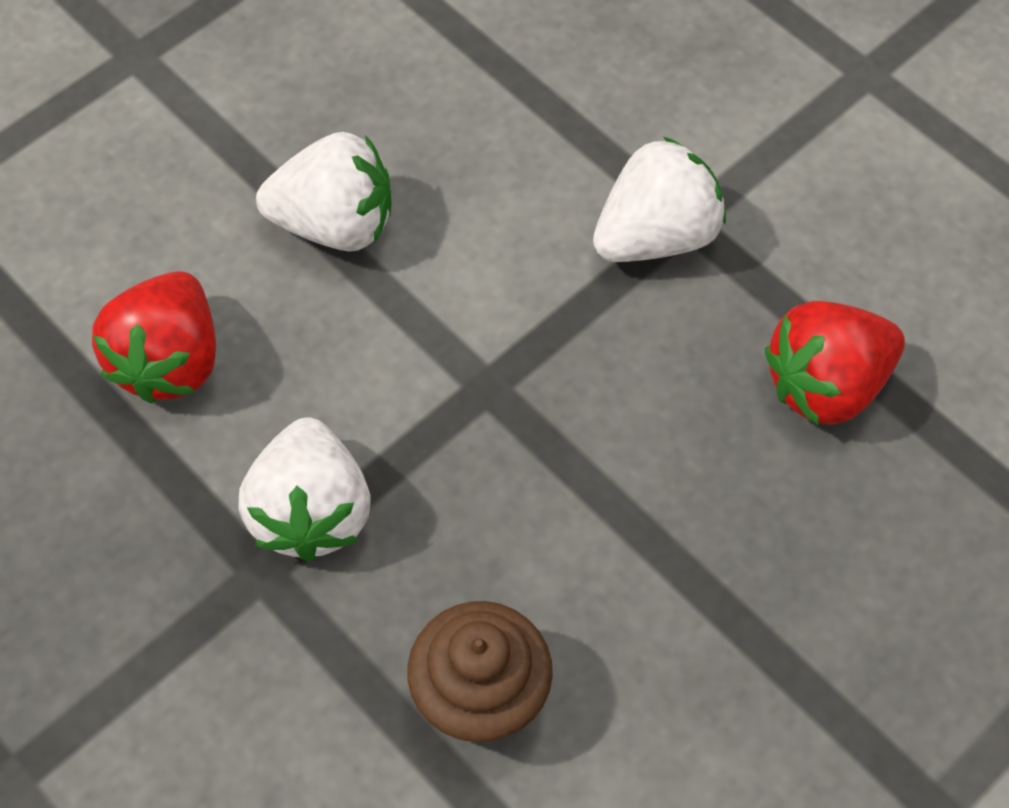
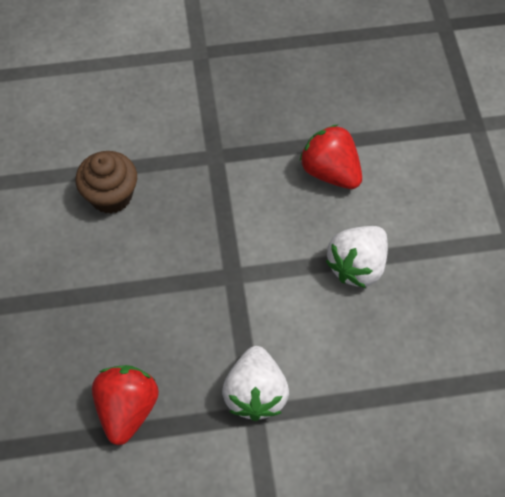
camera: 125 degrees right, 0 degrees up
(311, 511) = (226, 183): white strawberry -> none

